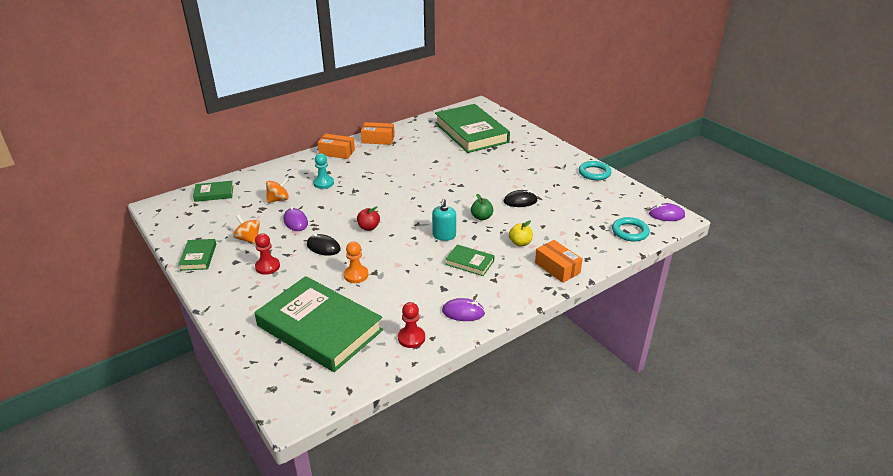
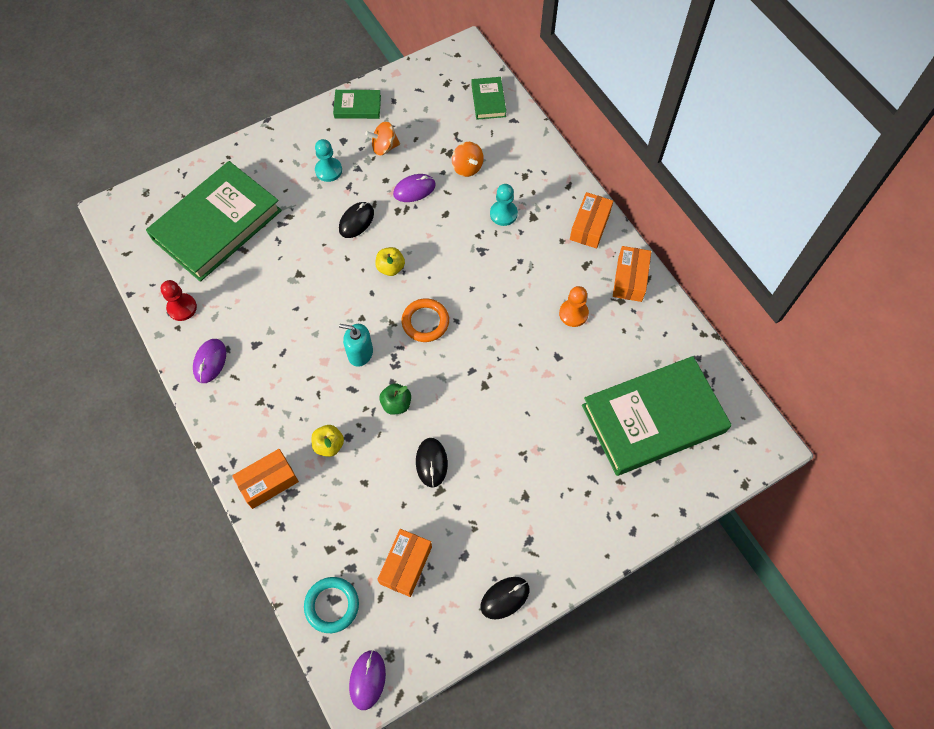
camera: 95 degrees right, 30 degrees up
(249, 239) = (384, 147): orange spinning top -> orange spinning top turned 150 degrees counterclockwise
(267, 267) = (328, 170): red pawn -> turquoise pawn
(356, 275) = (297, 255): orange pawn -> orange pawn (573, 313)
(369, 227) = (390, 268): red apple -> yellow apple
(415, 210) = (425, 322): none -> orange ring
(469, 262) = (298, 378): green book -> none
(591, 206) = (406, 565): none -> orange box
(594, 173) = (505, 598): turquoise ring -> black mouse

